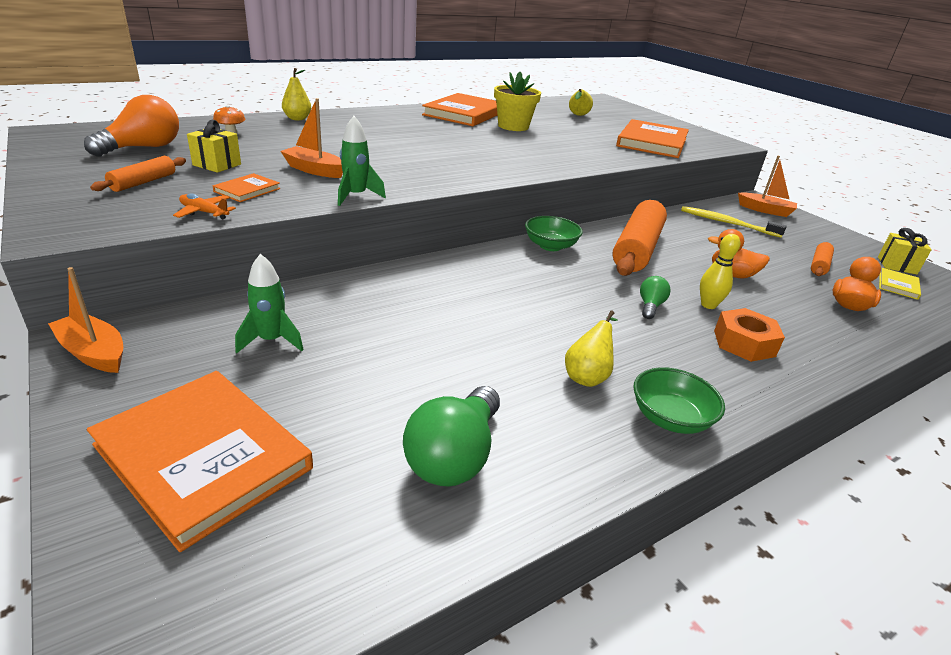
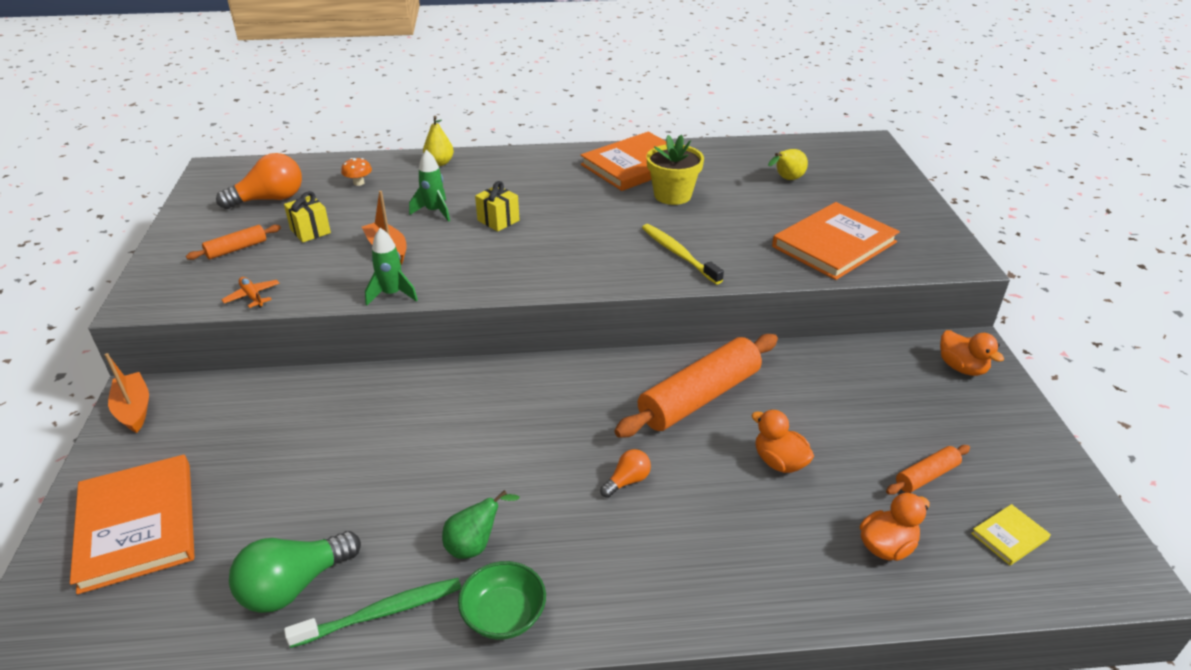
camera: 30 degrees right, 5 degrees up
(247, 190) = (307, 271): orange book -> none
(271, 341) = (254, 430): green rocket -> green rocket (434, 211)
(550, 246) = (600, 372): green bowl -> none
(565, 451) = (381, 613): none -> green toothbrush
(587, 376) = (475, 545): yellow pear -> green pear
(650, 306) = (627, 481): green light bulb -> orange light bulb
(708, 305) = (697, 497): yellow bowling pin -> none
(727, 223) = (873, 380): yellow toothbrush -> yellow toothbrush (679, 254)
(744, 343) = (681, 557): orange nut -> none
(765, 210) = (962, 368): orange boat -> orange duck
(897, 265) = (1056, 505): yellow gift -> yellow gift (498, 220)

